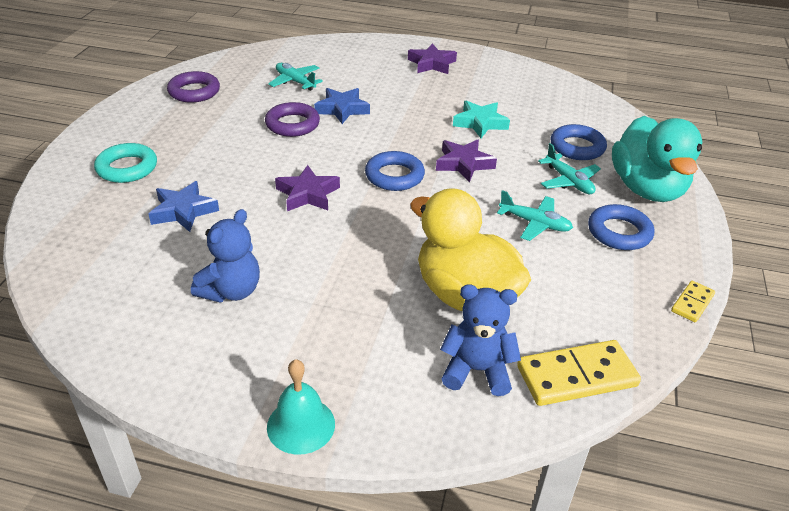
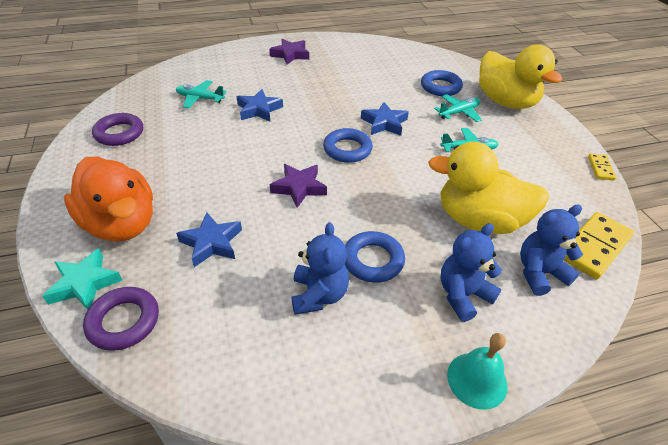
camera: 30 degrees left, 5 degrees up
(127, 168) = (121, 224): turquoise ring -> orange duck
(292, 124) = (232, 134): purple ring -> purple ring (124, 321)
(368, 352) = (463, 295): none -> blue teddy bear
(464, 164) = (384, 123): purple star -> blue star
(480, 123) = (365, 89): turquoise star -> turquoise star (84, 283)
(568, 181) = (459, 113): turquoise plane -> turquoise plane turned 60 degrees counterclockwise
(619, 232) = (520, 137): blue ring -> blue ring (373, 260)
(647, 189) = (505, 102): turquoise duck -> yellow duck

